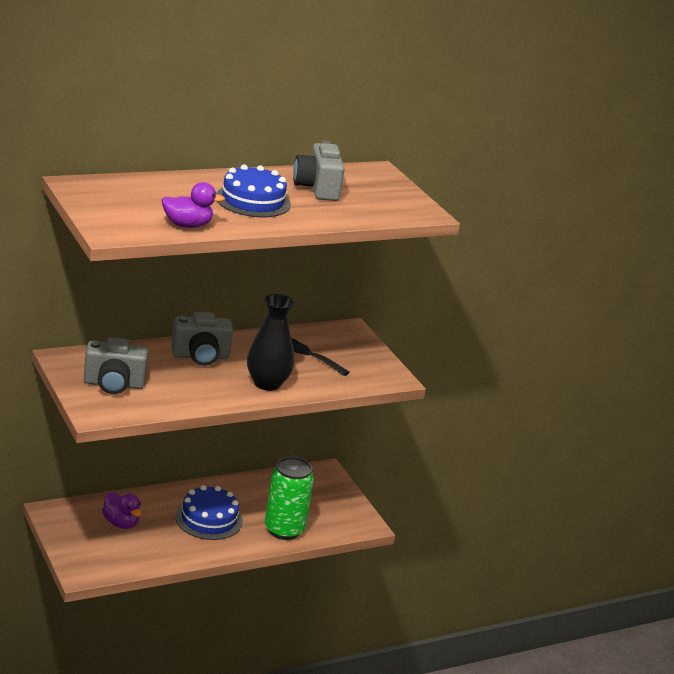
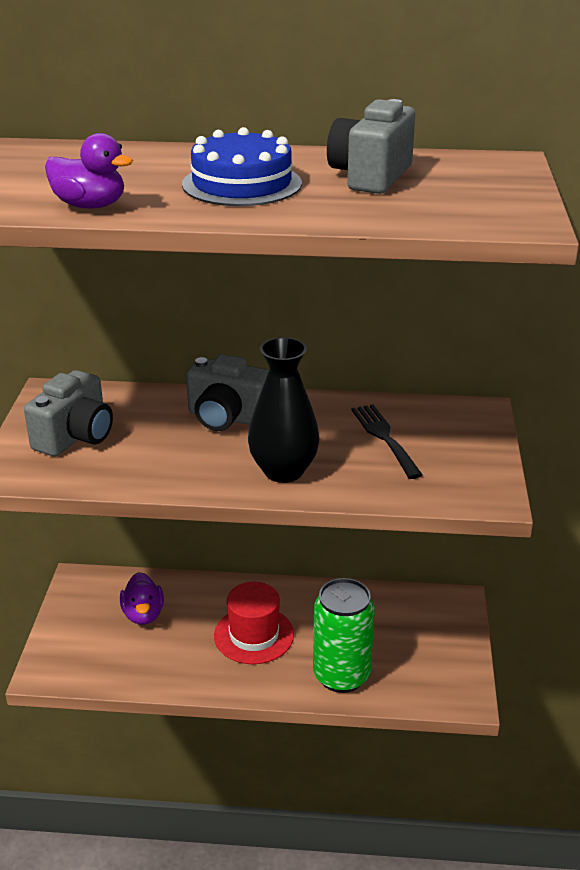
camera: 35 degrees right, 5 degrees up
(113, 384) = (75, 437): grey camera -> grey camera turned 90 degrees counterclockwise
(209, 519) = (254, 635): blue cake -> red hat

